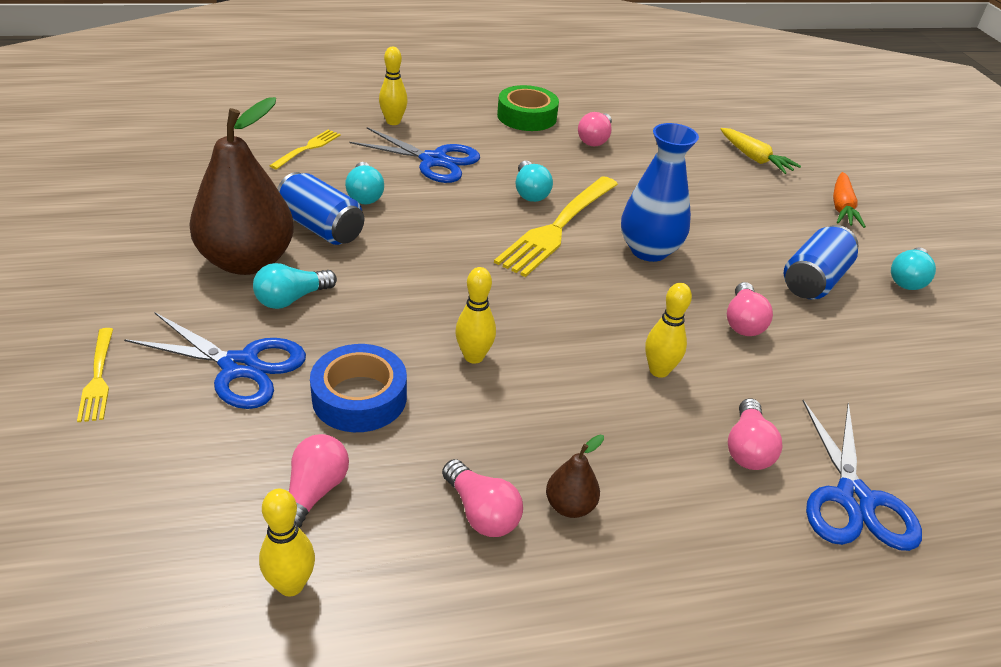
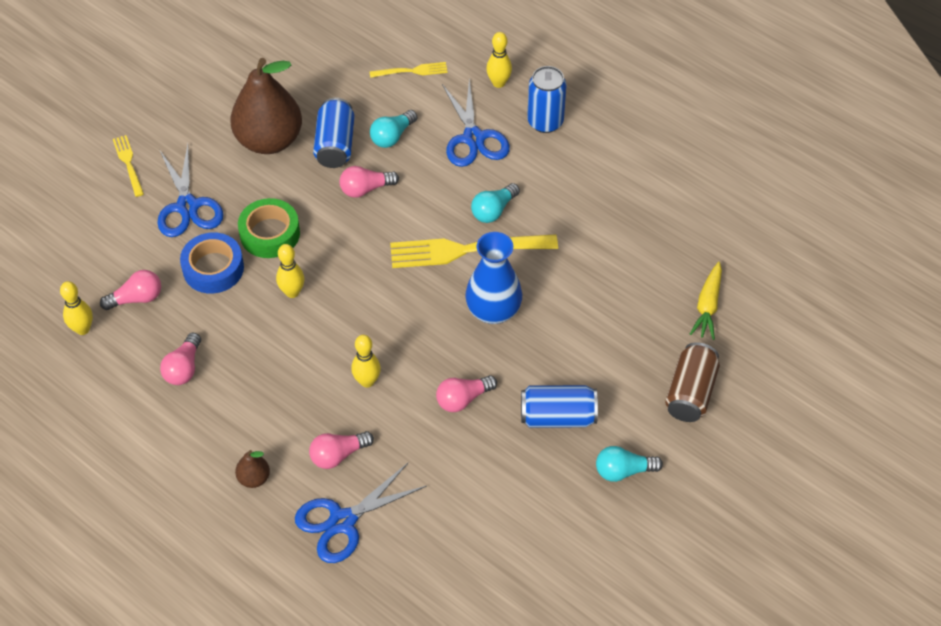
camera: 55 degrees right, 15 degrees up
(98, 377) = (128, 164): yellow fork -> yellow fork turned 120 degrees clockwise
(291, 299) = (258, 184): turquoise light bulb -> none
(468, 125) = (545, 122): none -> blue can
(527, 116) = (600, 143): green tape -> green tape (270, 234)
(570, 506) = (220, 400): brown pear -> brown pear (254, 478)
(595, 139) = (614, 200): pink light bulb -> pink light bulb (365, 189)
(842, 208) = (690, 393): orange carrot -> brown can

